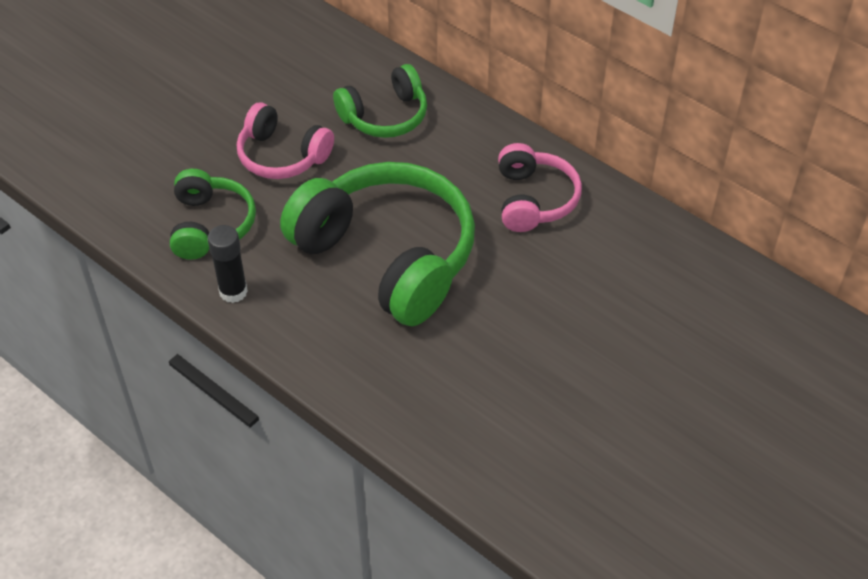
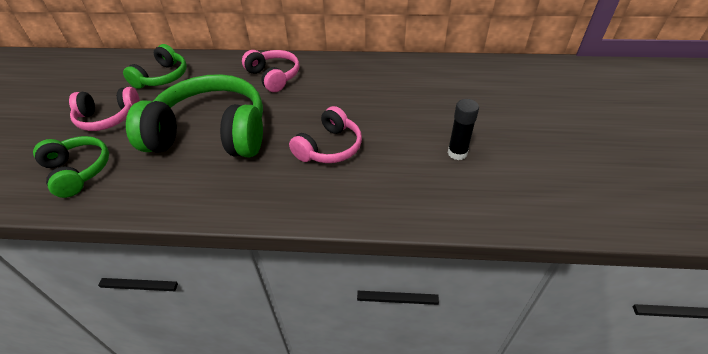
camera: 35 degrees left, 5 degrees down
(233, 291) = (118, 198): black glue stick -> black glue stick (457, 153)
(517, 368) = (329, 147): none -> pink headphones

